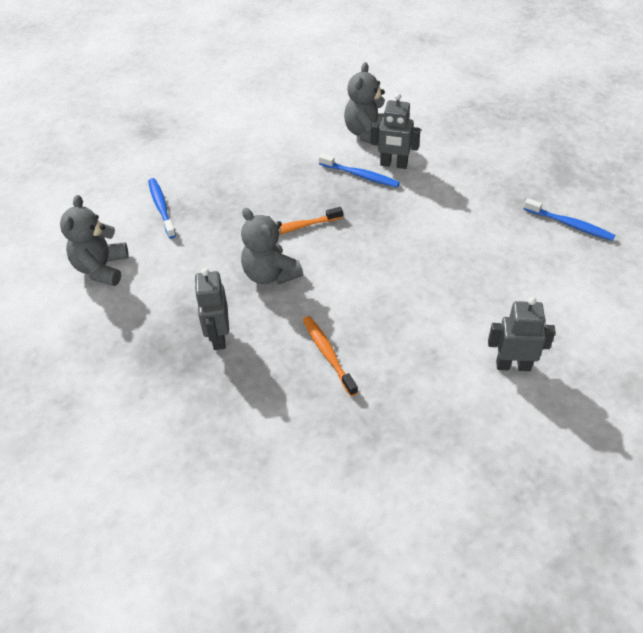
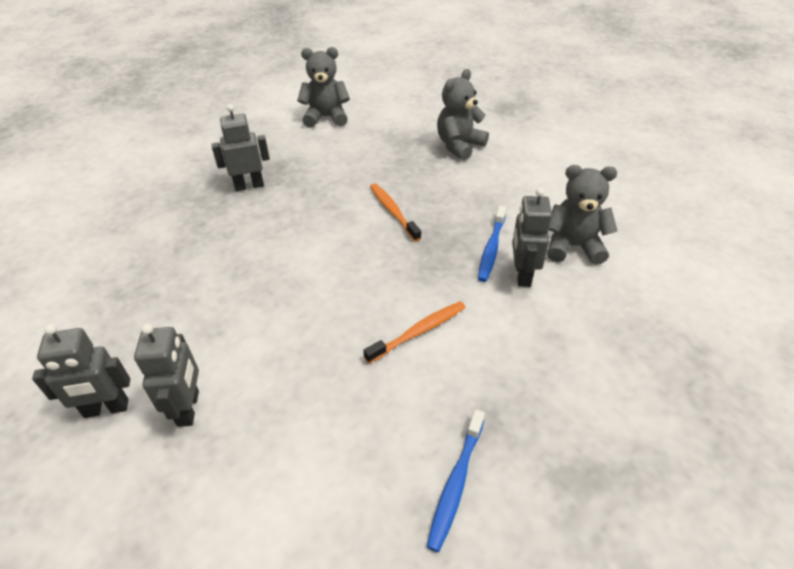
camera: 80 degrees right, 5 degrees down
(161, 207) = (404, 131): blue toothbrush -> none
(270, 274) = (326, 204): grey teddy bear -> grey teddy bear (459, 146)
(328, 354) = (223, 253): orange toothbrush -> orange toothbrush (418, 332)
(513, 422) = (106, 409): none -> grey robot

